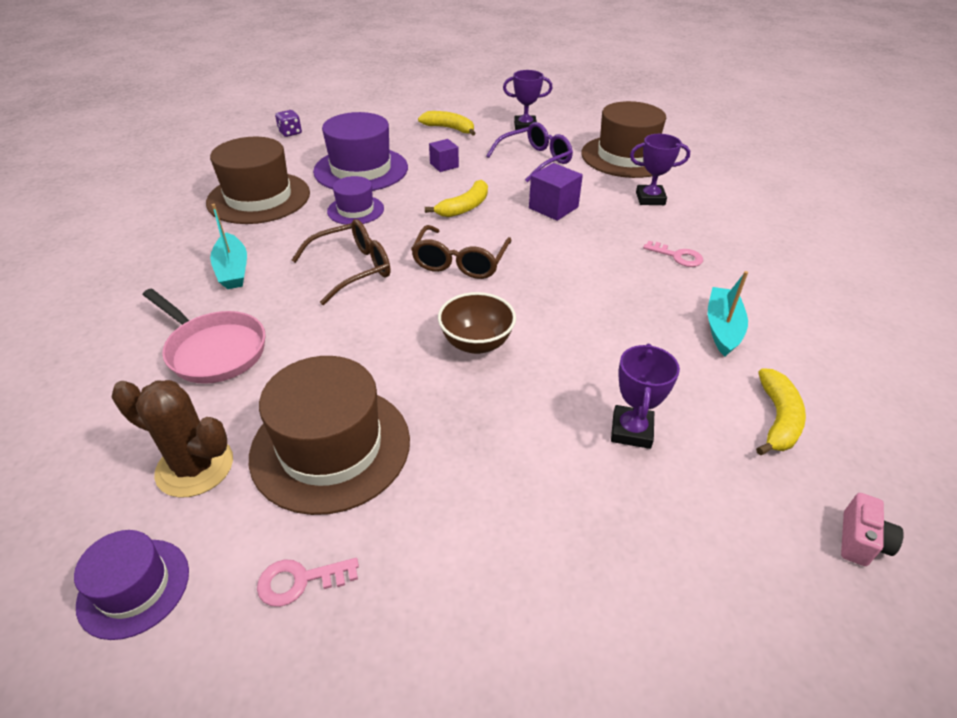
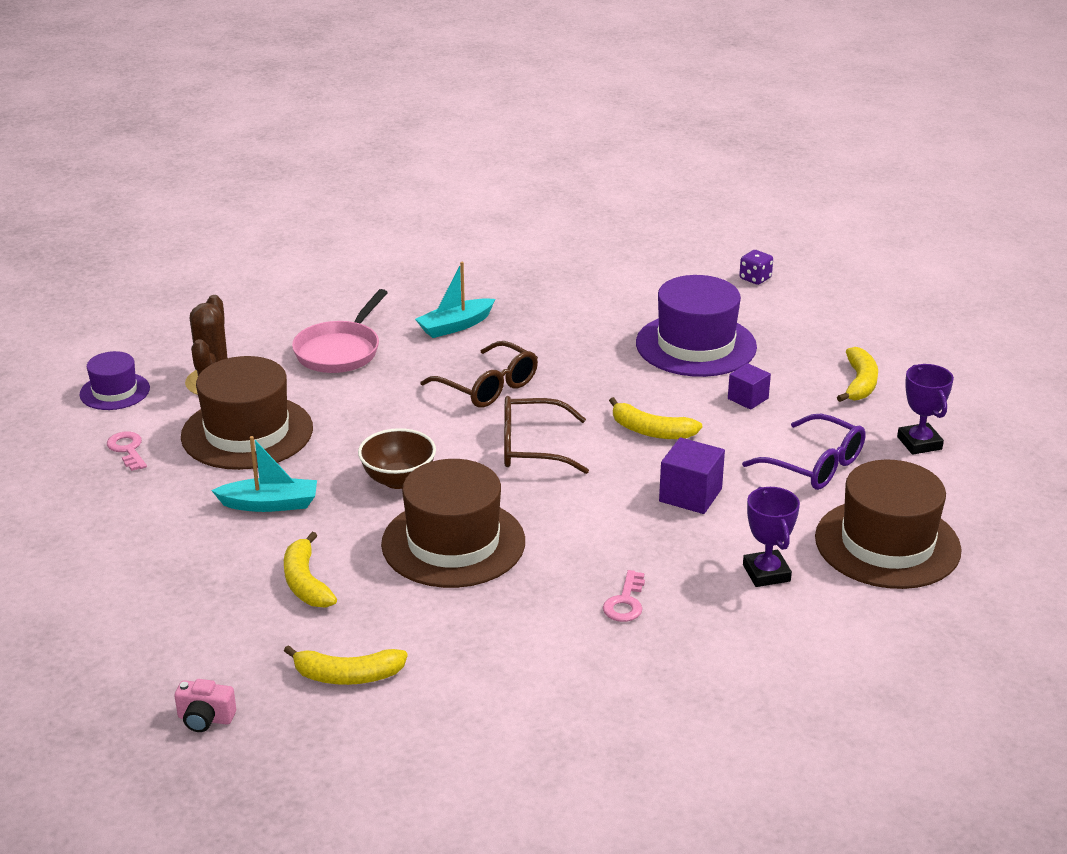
camera: 75 degrees right, 10 degrees down
(259, 198) = (591, 302): brown hat -> brown hat (453, 543)
(355, 210) = (601, 363): purple hat -> none
(631, 430) = (306, 583): purple trophy -> yellow banana
(722, 328) = (487, 639): turquoise boat -> turquoise boat (270, 504)

